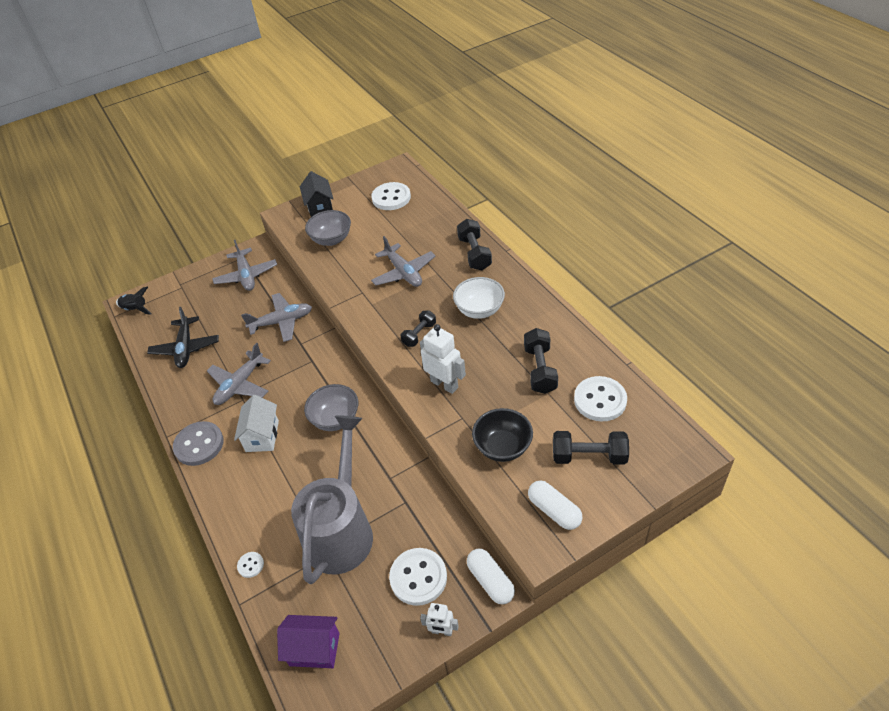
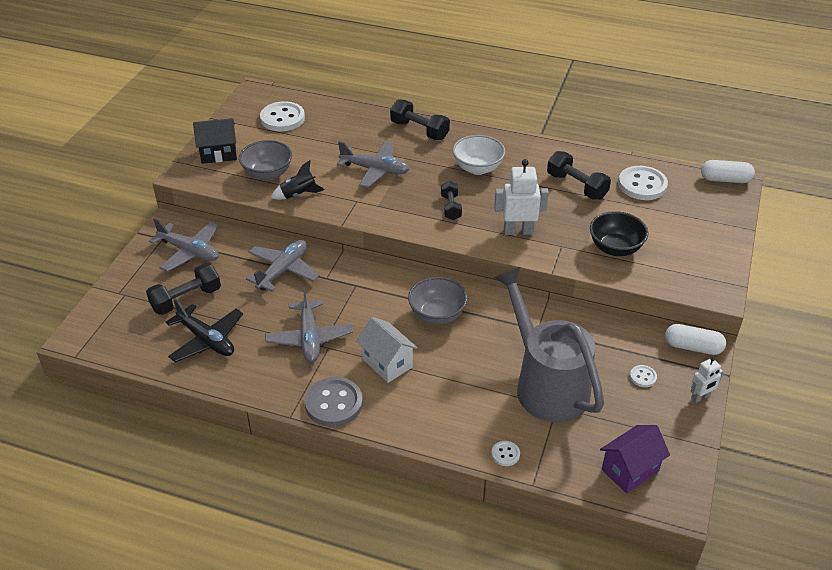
camera: 45 degrees left, 5 degrees down
(136, 309) = (94, 338): black rocket -> black rocket (298, 194)
(320, 208) = (218, 154): black house -> black house turned 45 degrees counterclockwise
(418, 577) = (643, 377): white button -> white button, size x0.47
(554, 511) = (698, 267): white capsule -> white capsule (725, 179)
(589, 456) = (678, 222): black dumbbell -> black dumbbell (186, 299)

